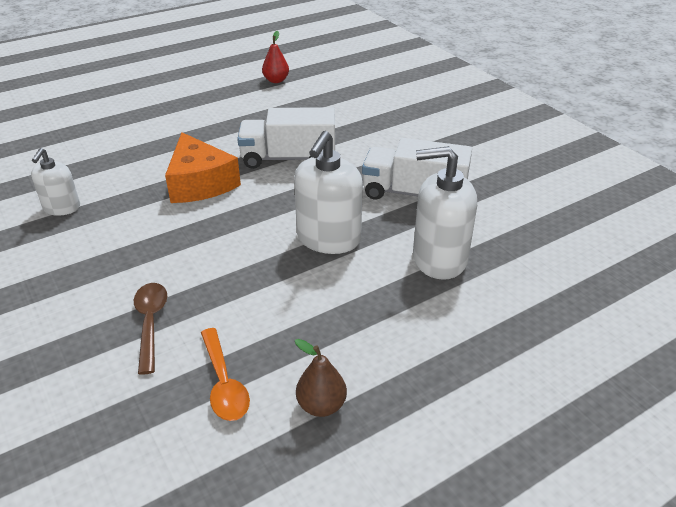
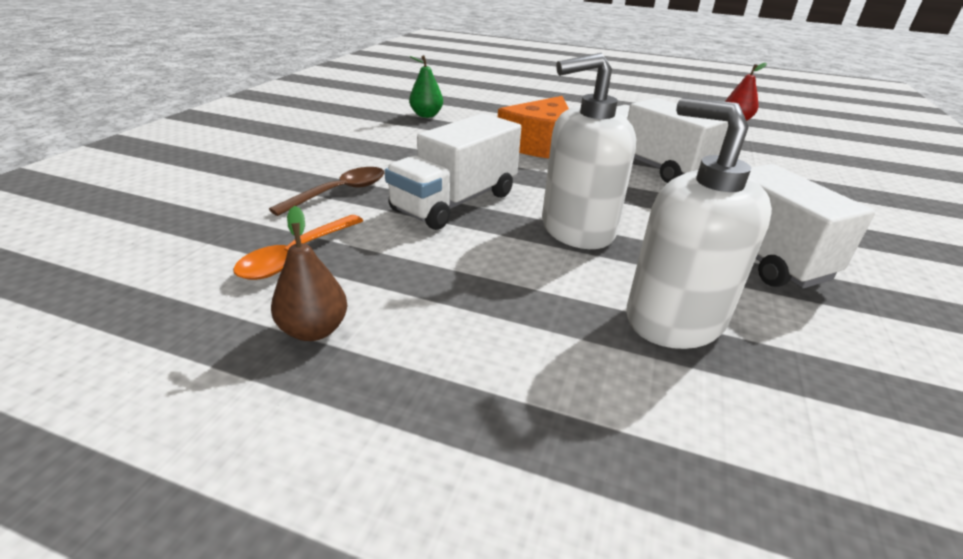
camera: 50 degrees right, 5 degrees down
(62, 208) = (426, 115): white soap dispenser -> green pear
(236, 271) = (455, 202): none -> white truck

